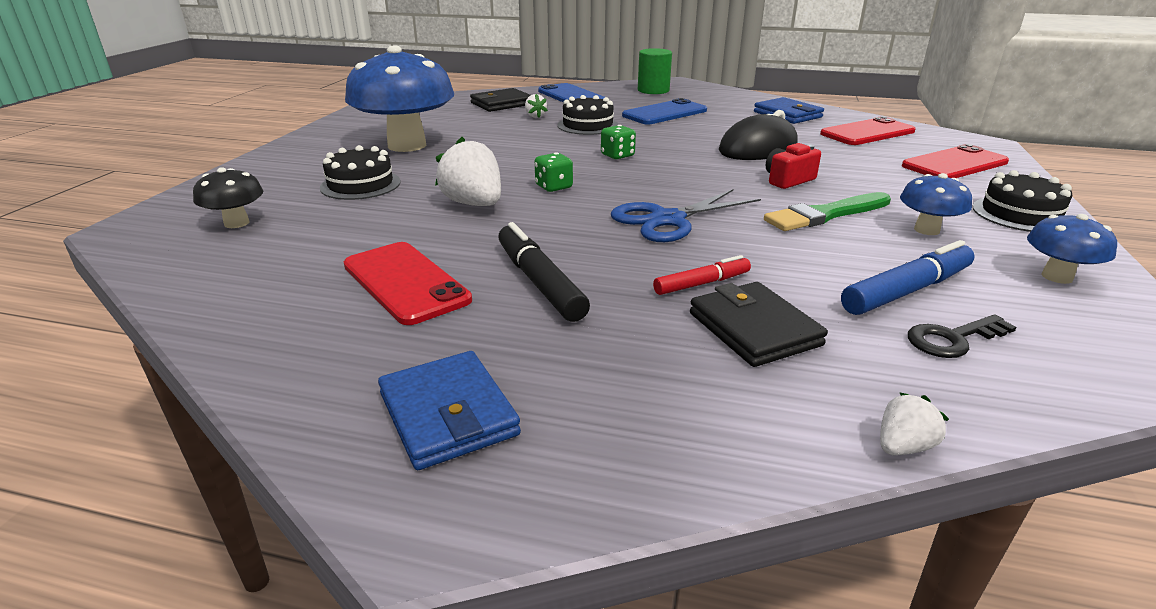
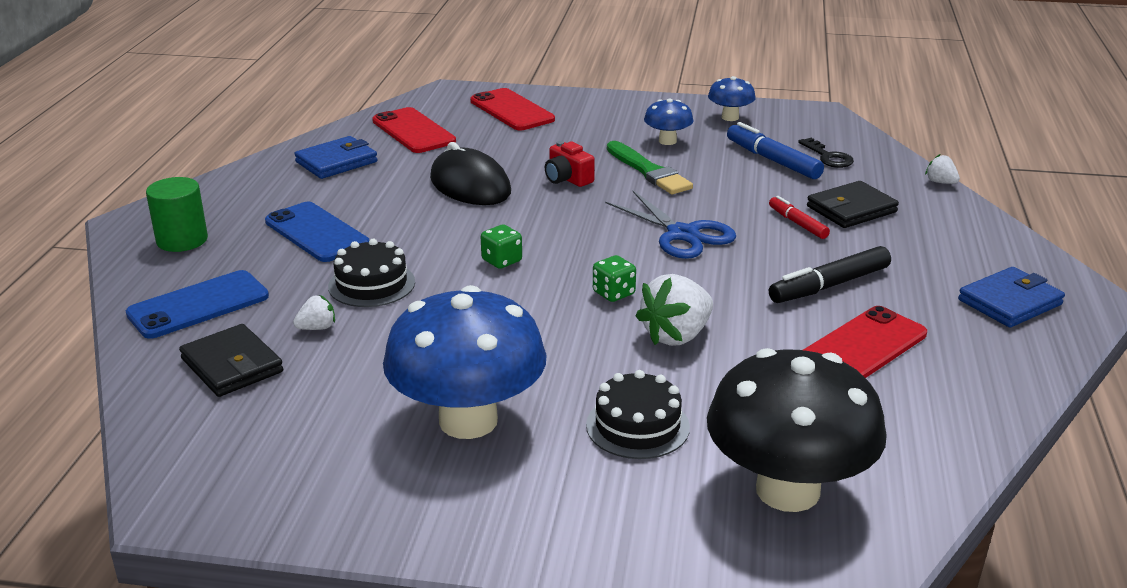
camera: 95 degrees left, 0 degrees up
(236, 223) = (787, 490): black mushroom -> black mushroom, size x2.17
(1020, 214) = (626, 108): black cake -> none

